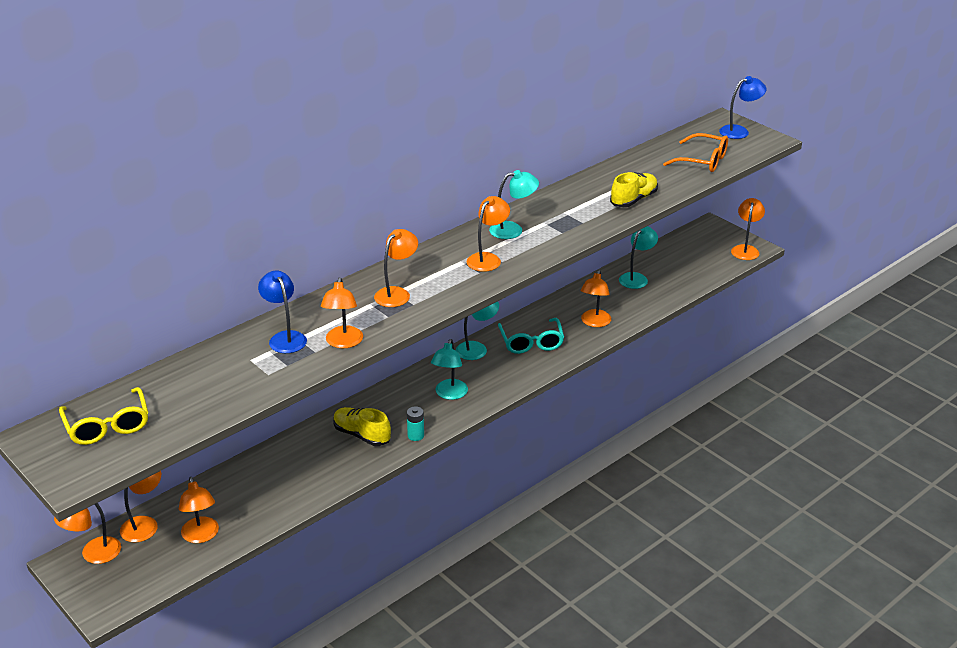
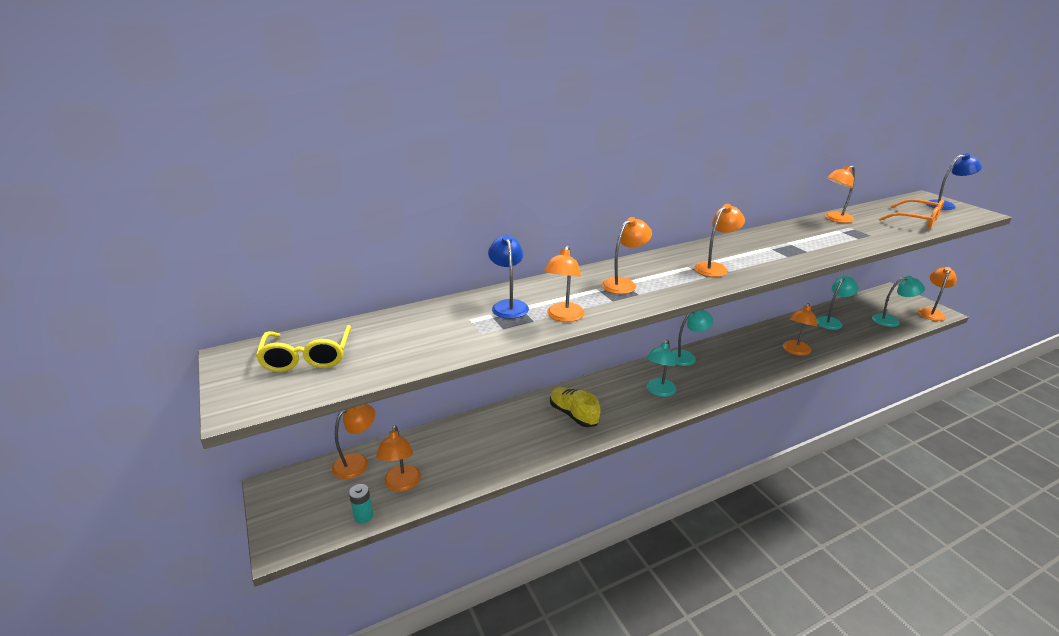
camera: 15 degrees right, 5 degrees down
(93, 554) = (301, 483): orange lamp -> orange lamp (835, 219)
(415, 435) = (623, 423): turquoise battery -> turquoise battery (363, 516)
(513, 230) = (739, 249): turquoise lamp -> turquoise lamp (891, 320)
(531, 342) = (736, 359): turquoise glasses -> none
(633, 200) = (855, 240): yellow shoe -> none

